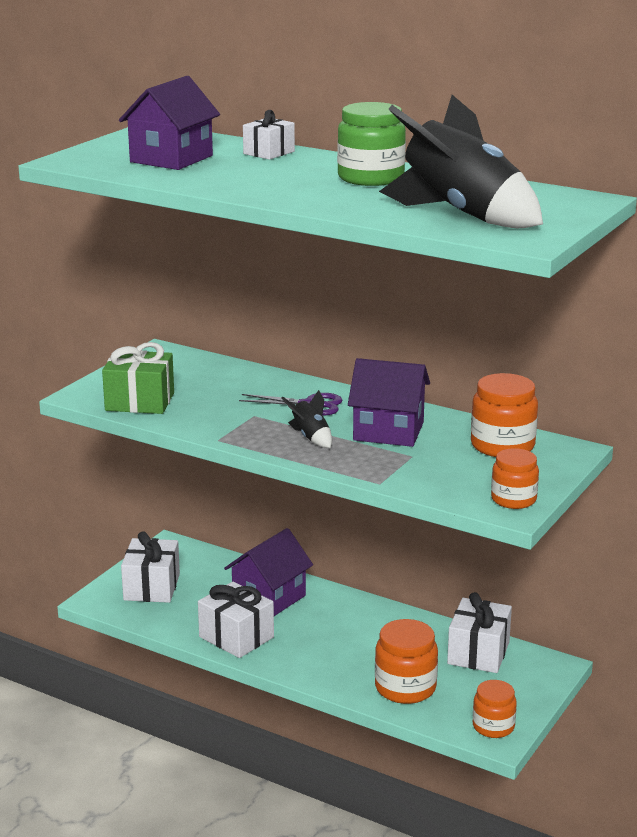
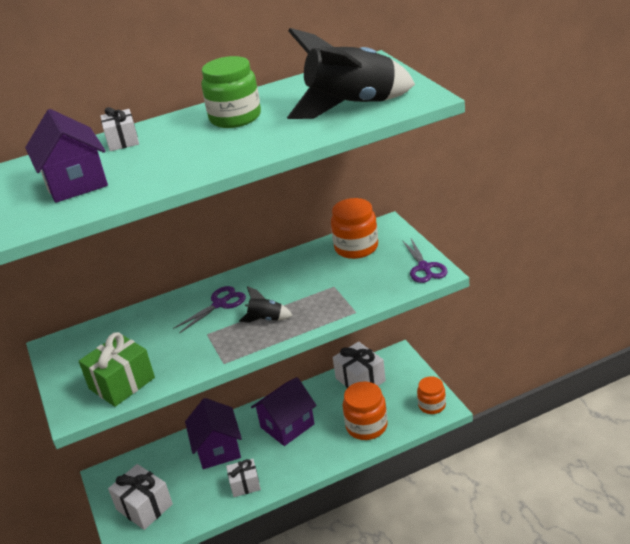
camera: 50 degrees left, 10 degrees up
(236, 637) = (245, 484): white gift -> white gift, size x0.64
(388, 431) = (292, 284): purple house -> purple house (287, 425)
(513, 499) = (424, 268): orange jar -> purple scissors

